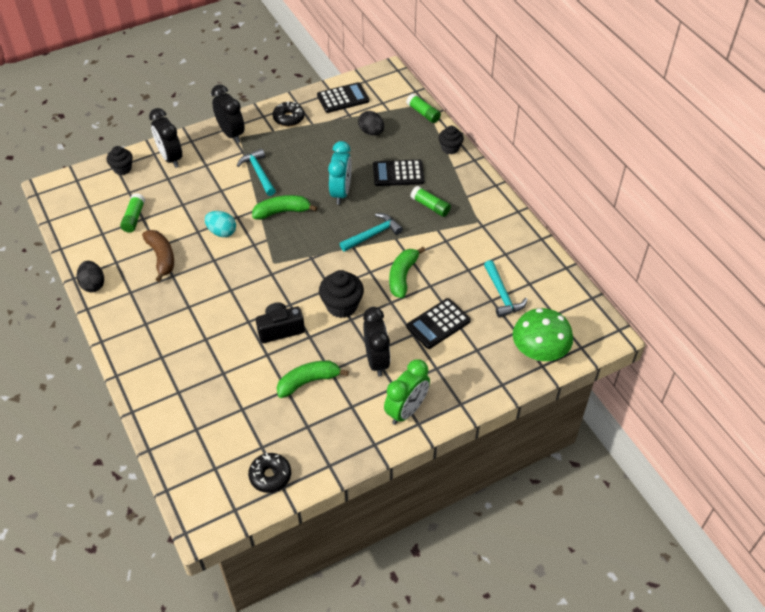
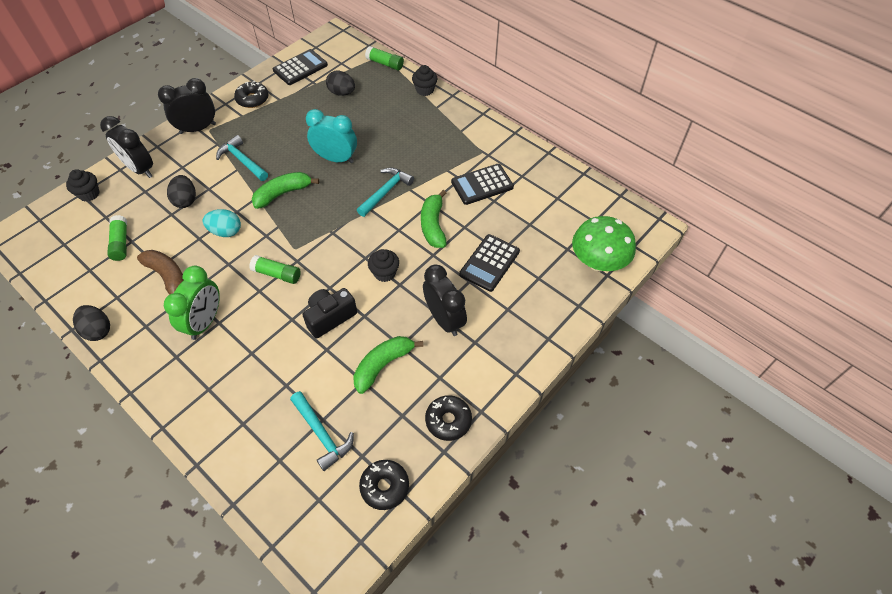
camera: 20 degrees left, 5 degrees up
(198, 195) = (186, 200): none -> black egg
(231, 133) = (198, 128): black clock -> black clock turned 60 degrees counterclockwise
(341, 192) = (336, 158): turquoise clock -> turquoise clock turned 60 degrees counterclockwise
(342, 306) = (384, 273): black cupcake -> black cupcake, size x0.65
(343, 442) = (448, 420): none -> black donut
(398, 173) = (385, 126): black calculator -> black calculator (482, 185)
(406, 410) = (498, 363): green clock -> green clock (205, 322)
(430, 206) = (430, 149): green glue stick -> green glue stick (277, 274)
(502, 295) = (537, 216): turquoise hammer -> turquoise hammer (322, 434)

